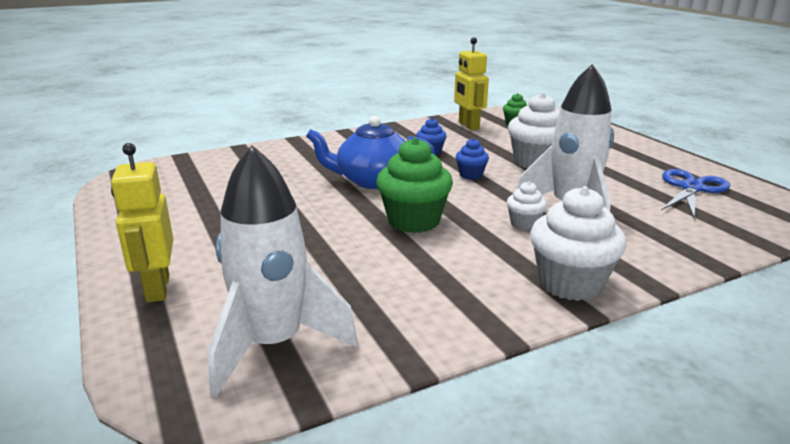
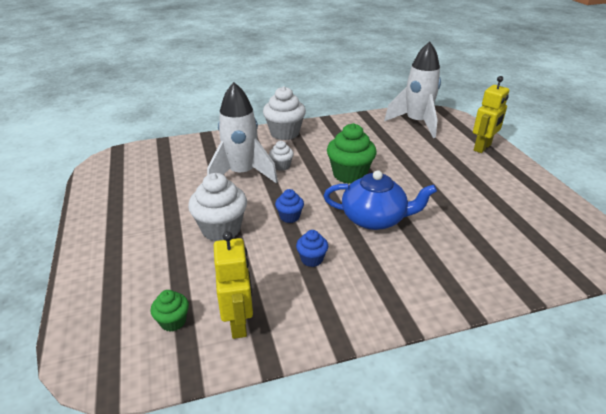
camera: 170 degrees left, 10 degrees up
(157, 288) = (482, 147): yellow robot -> yellow robot turned 45 degrees clockwise
(692, 188) = (136, 184): blue scissors -> none

